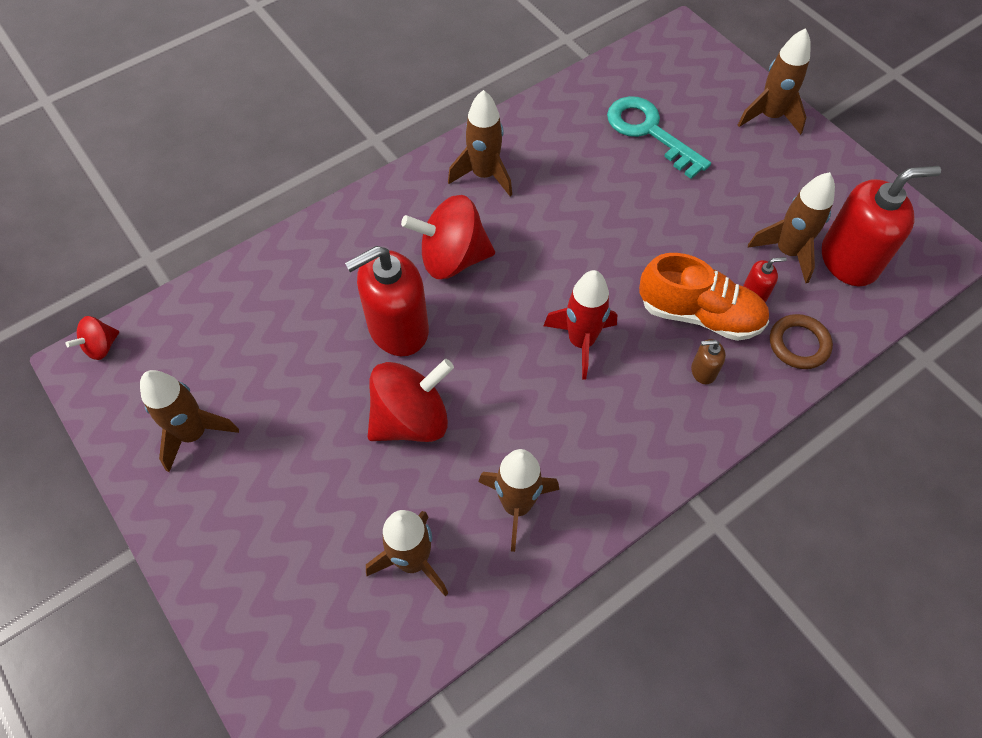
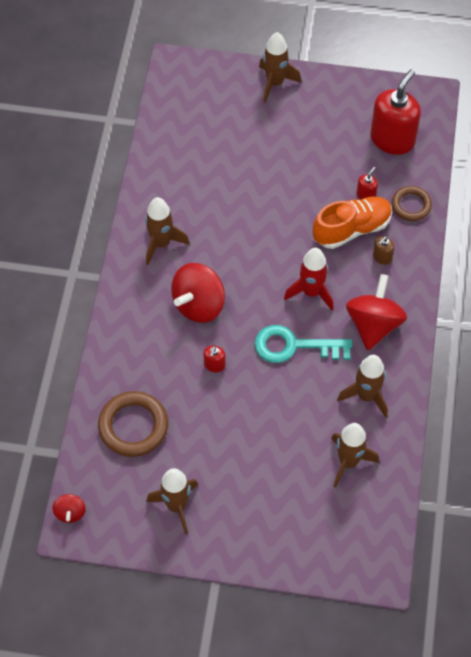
camera: 45 degrees left, 0 degrees up
(253, 318) = (133, 426): none -> brown ring
(398, 328) = (214, 365): red soap dispenser -> red soap dispenser, size x0.43
(411, 419) = (273, 402): red spinning top -> red spinning top (373, 324)
(649, 132) = (221, 144): turquoise key -> turquoise key (294, 346)
(787, 252) = (359, 159): brown rocket -> none

